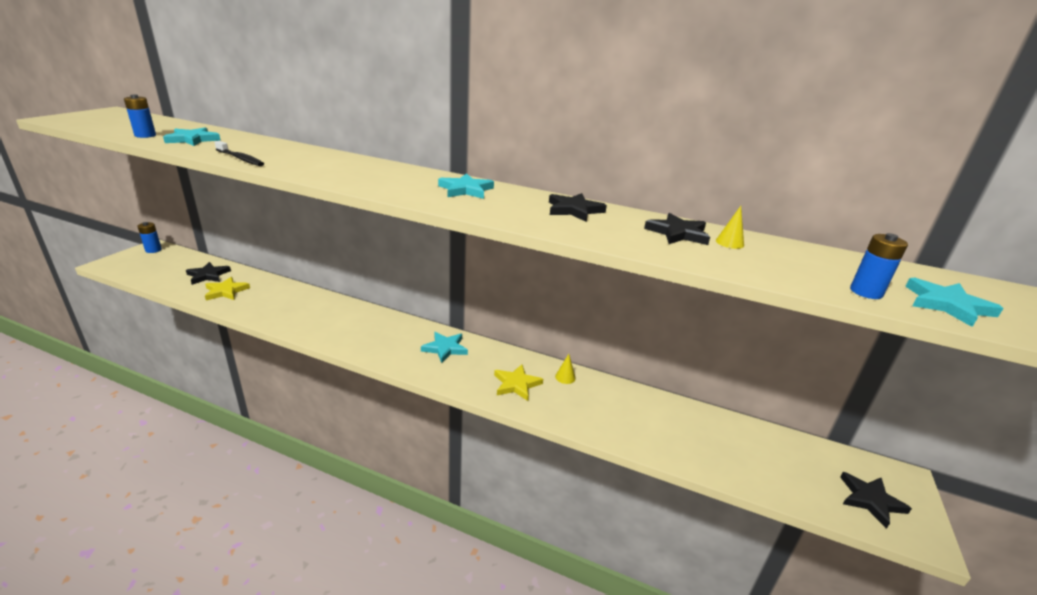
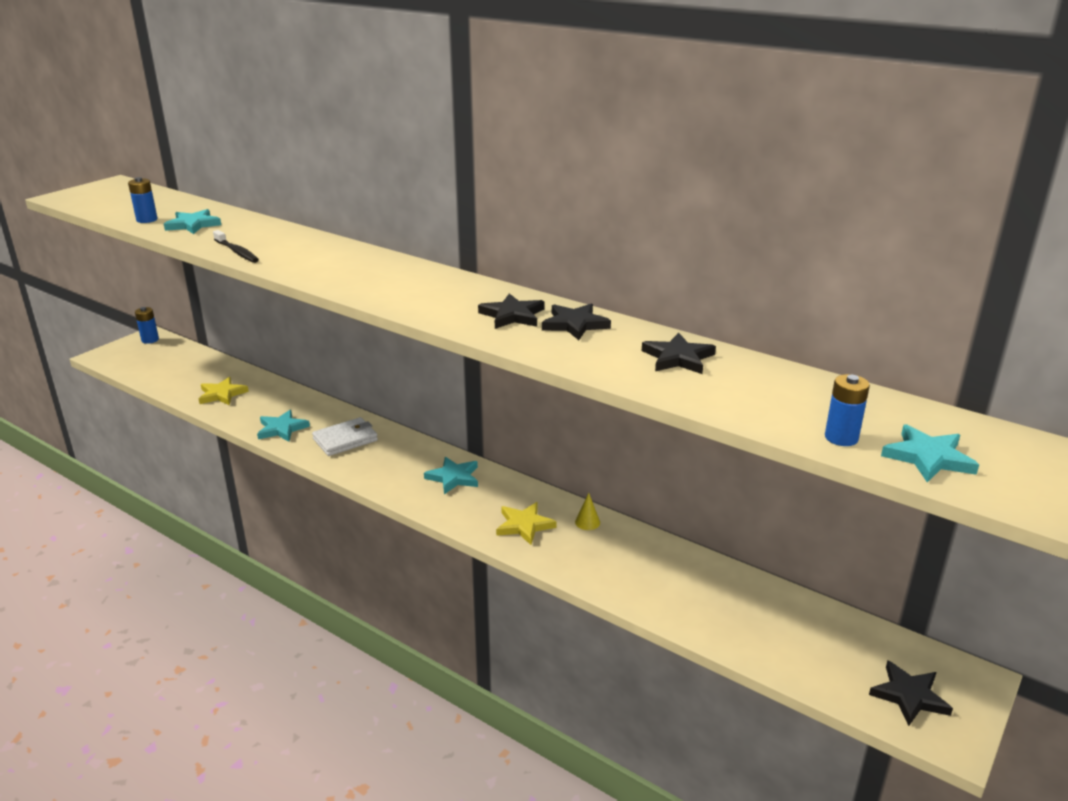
camera: 15 degrees right, 0 degrees up
(208, 275) = (205, 374): black star -> black star (512, 315)
(344, 323) = (345, 439): none -> white wallet
(465, 190) = (464, 295): turquoise star -> turquoise star (282, 429)
(729, 243) = (732, 372): yellow cone -> none

